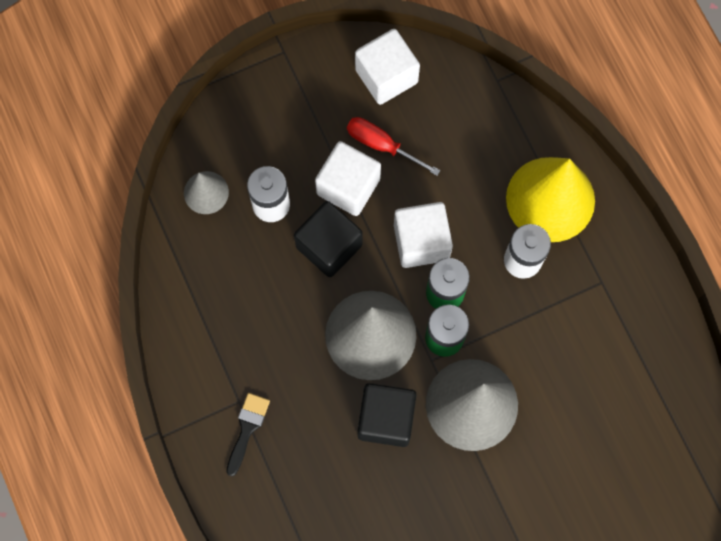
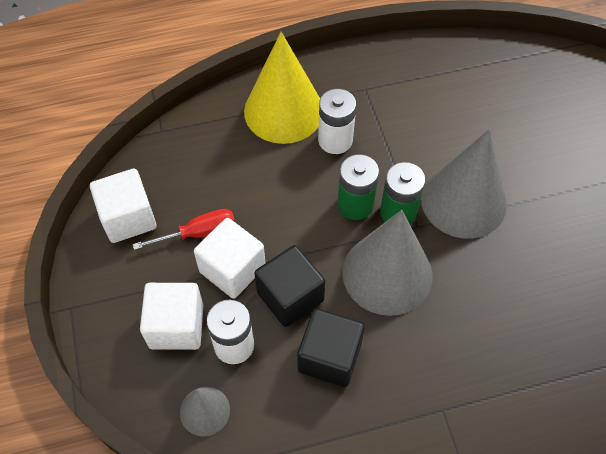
camera: 80 degrees left, 15 degrees down
(247, 428) = (472, 406): black brush -> none
(382, 145) = (198, 233): red screwdriver -> red screwdriver turned 150 degrees counterclockwise
(386, 419) = (471, 273): black cube -> black cube (329, 357)
(421, 242) = (302, 215): white cube -> white cube (176, 326)

